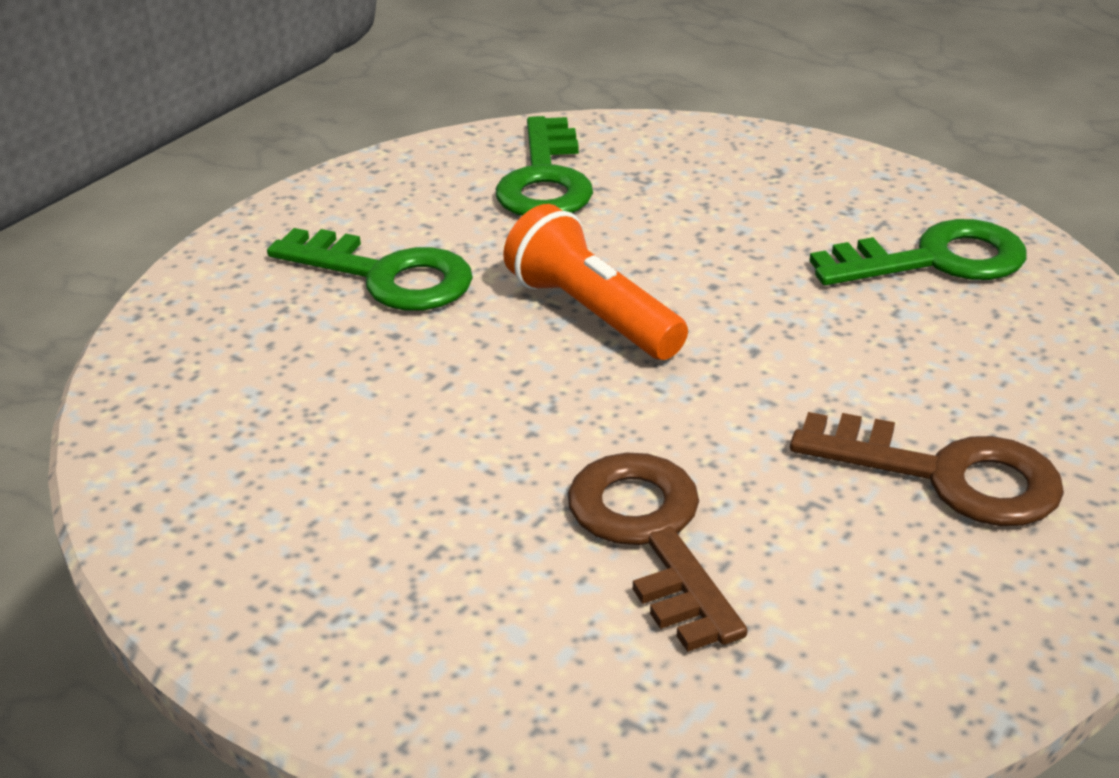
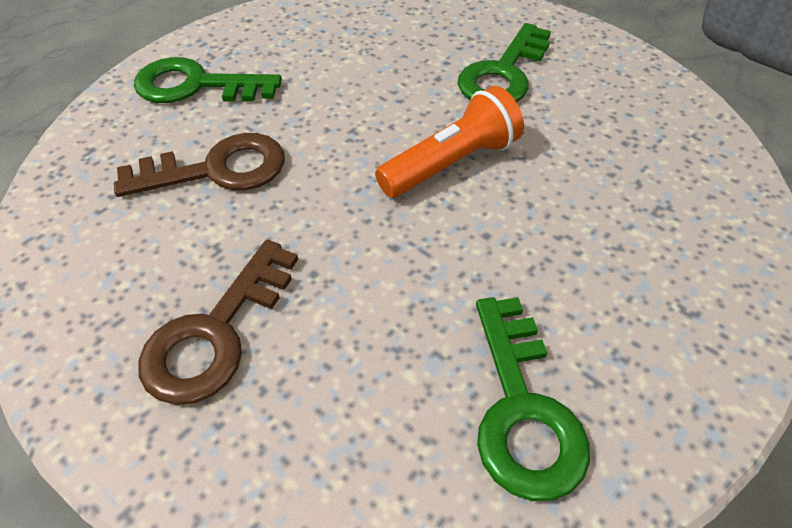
camera: 95 degrees right, 15 degrees up
(545, 180) = (644, 151): green key -> green key (195, 85)

